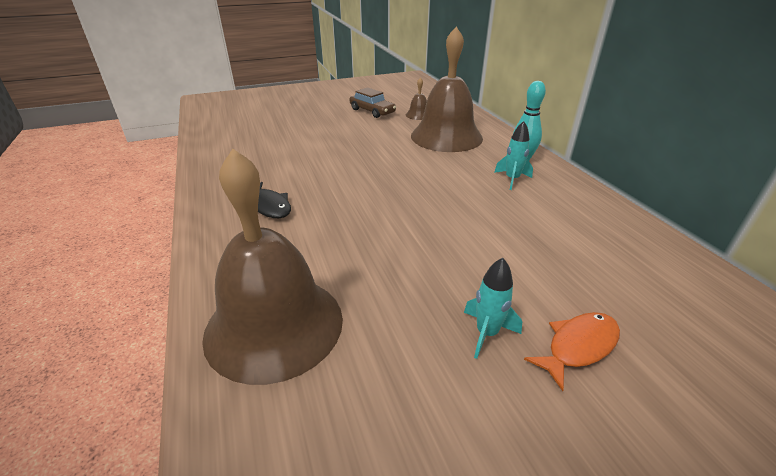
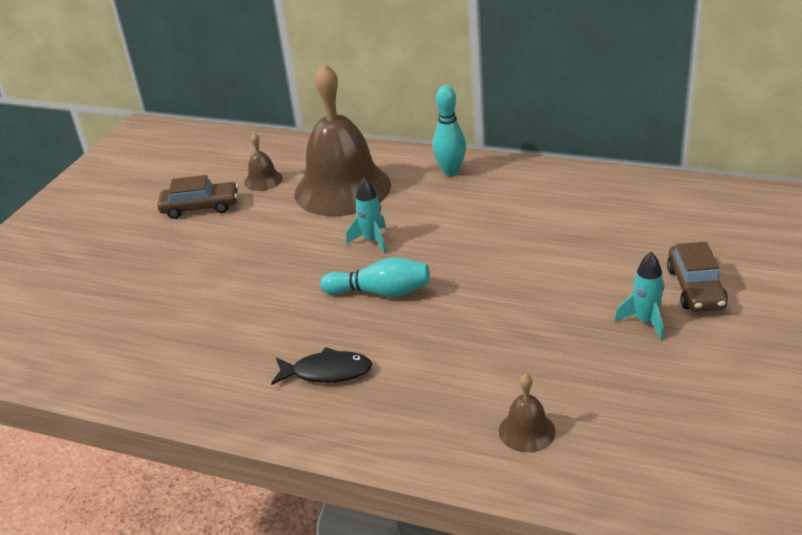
camera: 45 degrees left, 0 degrees up
(274, 325) = (527, 431): brown bell -> brown bell, size x0.41
(367, 190) = (381, 292): none -> turquoise bowling pin
(512, 179) = (475, 197): turquoise rocket -> turquoise rocket (372, 241)
(578, 346) = (695, 288): orange fish -> brown car

